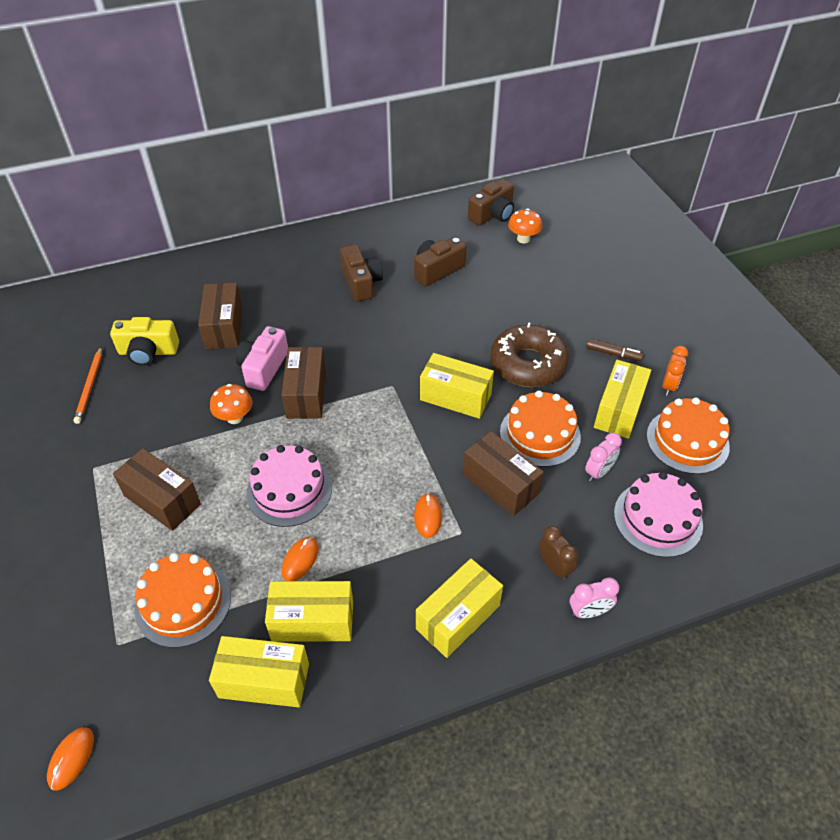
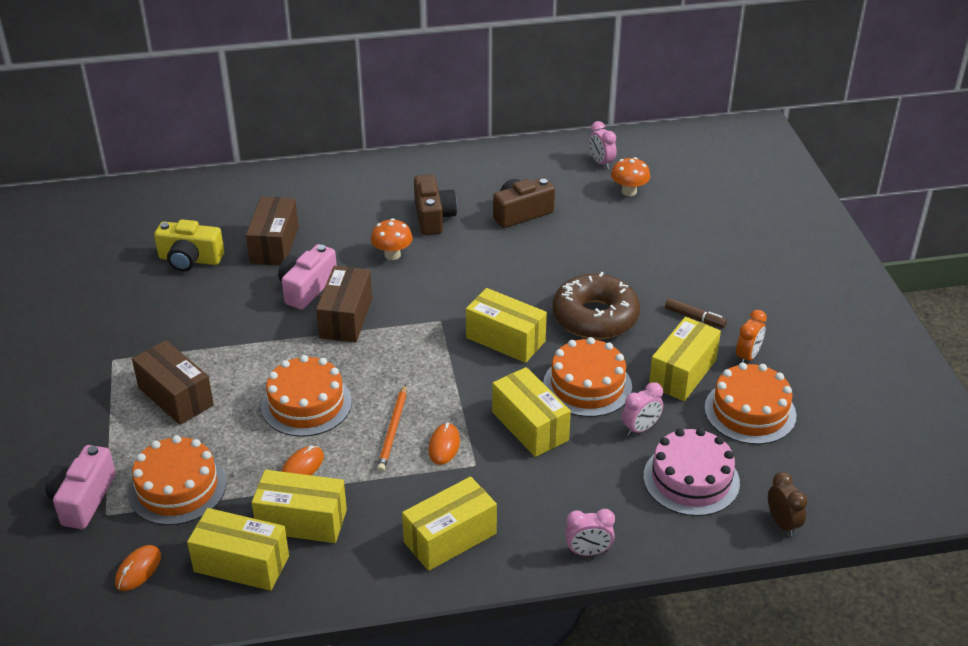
camera: 10 degrees right, 10 degrees down
(71, 759) = (45, 600): orange mouse -> orange mouse (138, 570)
(90, 386) = (124, 285): orange pencil -> orange pencil (393, 430)
(91, 631) = (83, 499): none -> pink camera
(235, 417) = (266, 331): orange mushroom -> orange mushroom (392, 255)
(289, 490) = (306, 404): pink cake -> orange cake
(492, 214) = (601, 163): brown camera -> pink clock
(500, 484) = (530, 426): brown box -> yellow box
(554, 567) = (564, 508): brown clock -> brown clock (782, 523)

